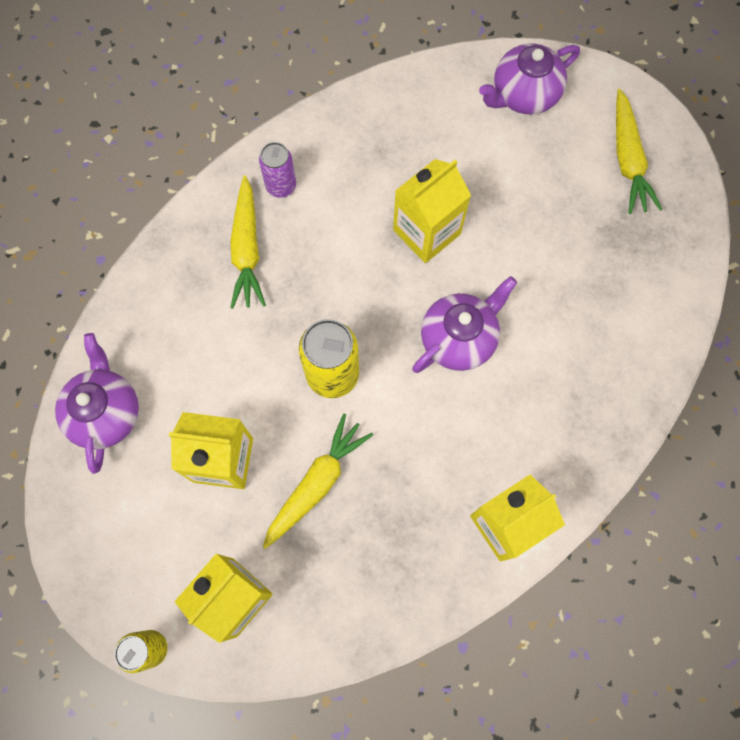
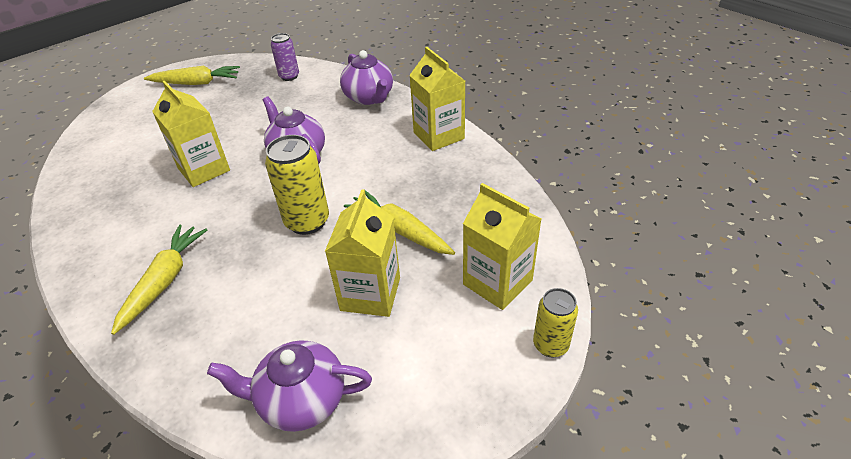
camera: 85 degrees left, 30 degrees down
(247, 249) = (164, 281): yellow carrot -> yellow carrot turned 75 degrees counterclockwise
(281, 186) = (112, 257): purple can -> purple can (289, 76)
(524, 94) = (118, 122): purple teapot -> purple teapot (369, 97)

